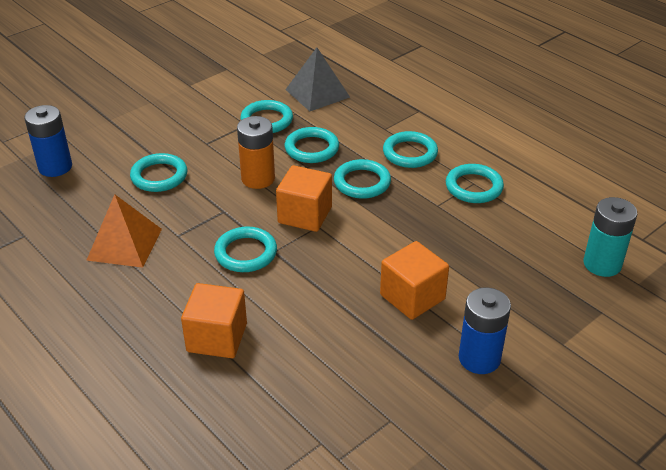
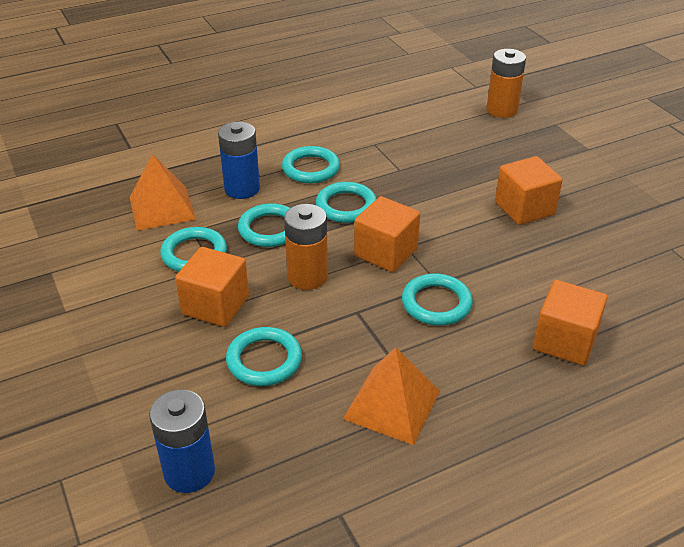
camera: 75 degrees left, 0 degrees up
(212, 143) = (215, 305): none -> orange cube
(317, 93) = (162, 208): grey pyramid -> orange pyramid
(474, 187) = (380, 145): turquoise ring -> none
(479, 358) = (603, 190): blue battery -> blue battery (242, 189)
(602, 264) = (502, 110): turquoise battery -> orange battery

